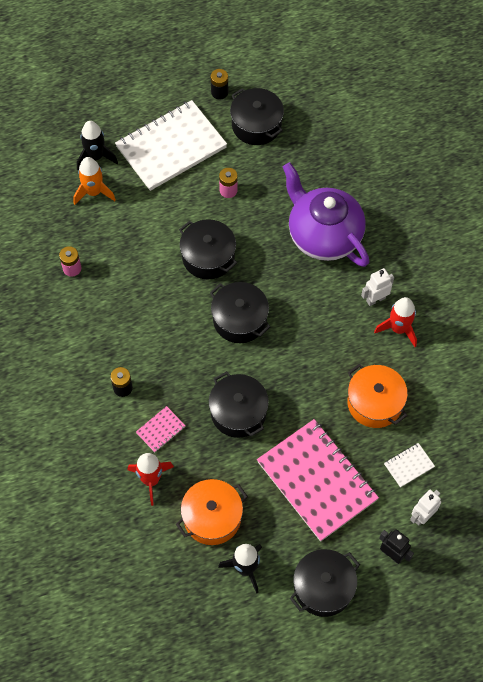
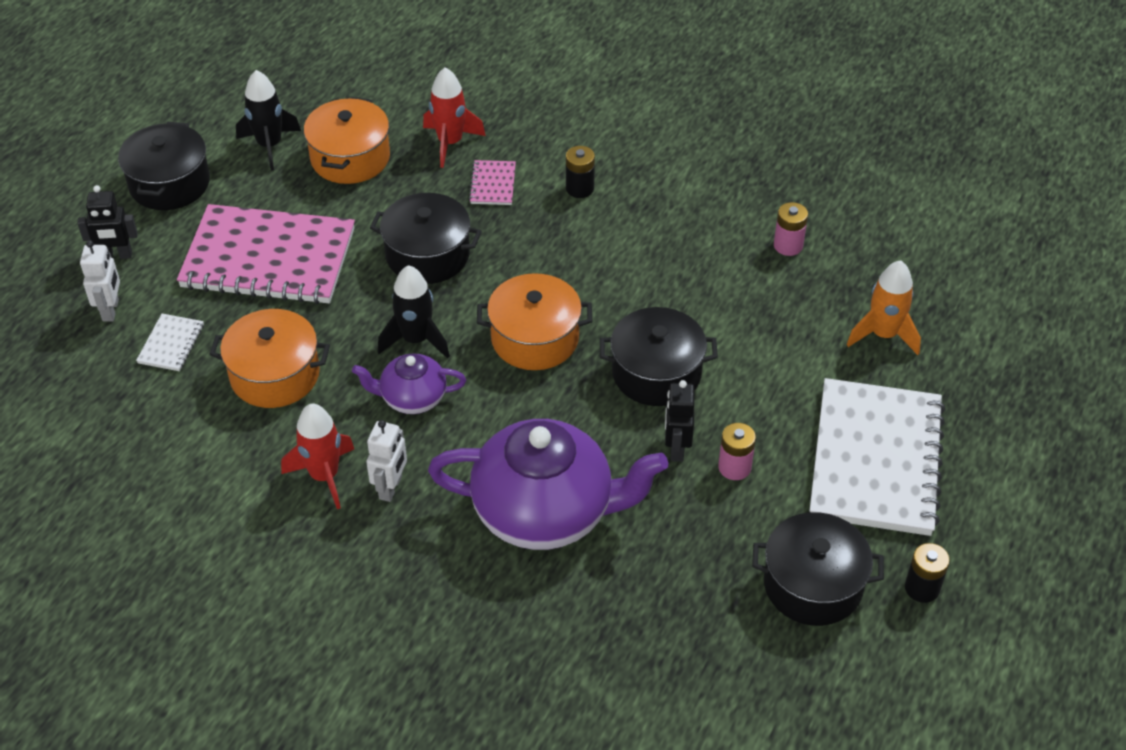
camera: 135 degrees right, 15 degrees down
(96, 157) = (941, 373): black rocket -> black rocket (416, 339)
(240, 320) = (535, 338): black pot -> orange pot
(241, 217) = (676, 448): none -> black robot
(325, 336) = (412, 398): none -> purple teapot

